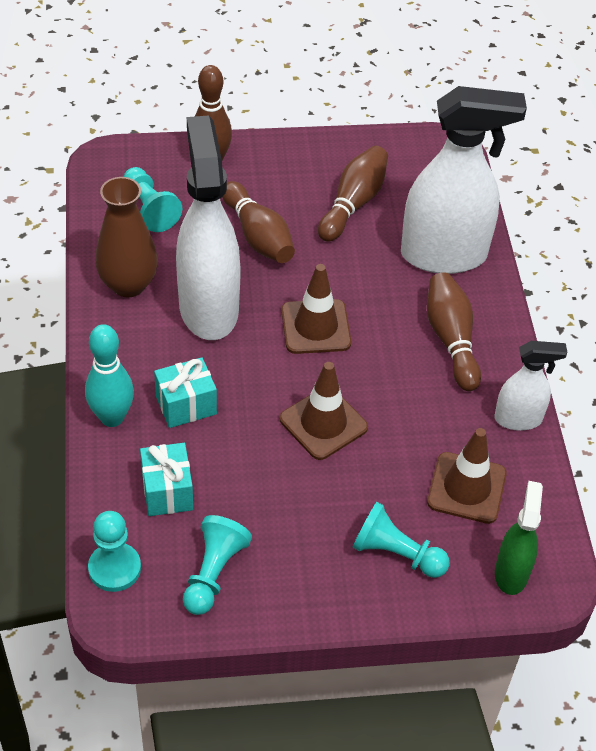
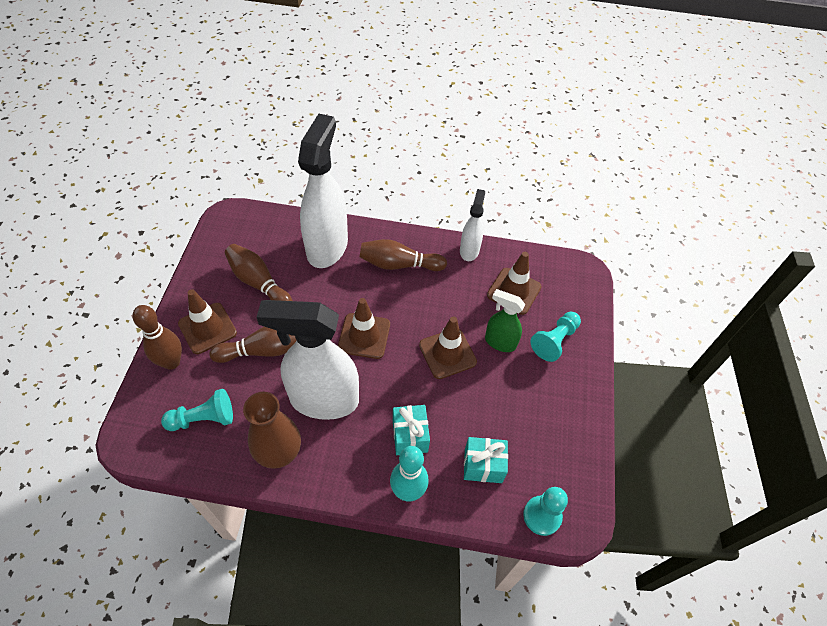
camera: 75 degrees left, 5 degrees up
(213, 573) = (554, 450): turquoise pawn -> none
(268, 177) = (207, 328): none -> brown traffic cone
(511, 572) = (575, 288): green spray bottle -> green spray bottle (500, 342)

